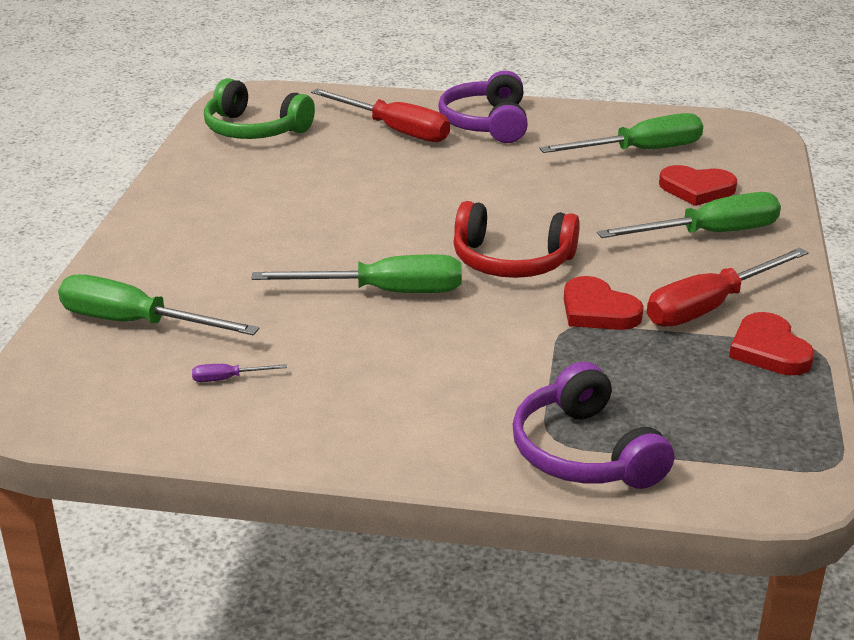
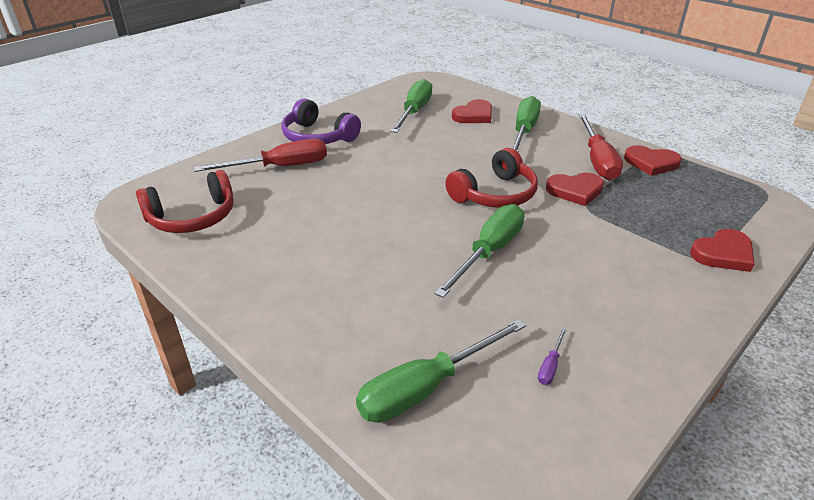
camera: 55 degrees left, 5 degrees up
(254, 130) = (192, 217): green headphones -> red headphones
(584, 452) = (723, 254): purple headphones -> red heart

